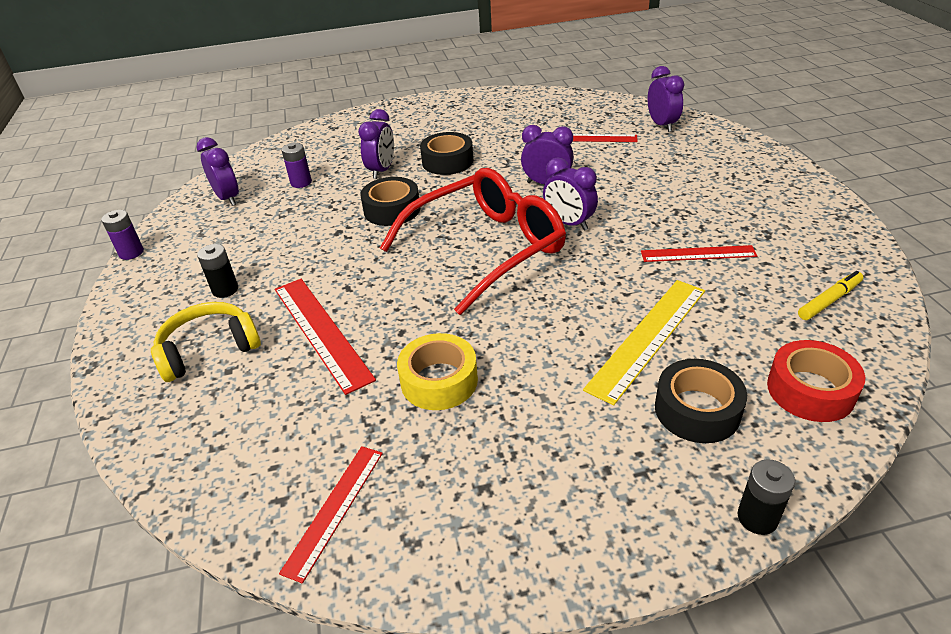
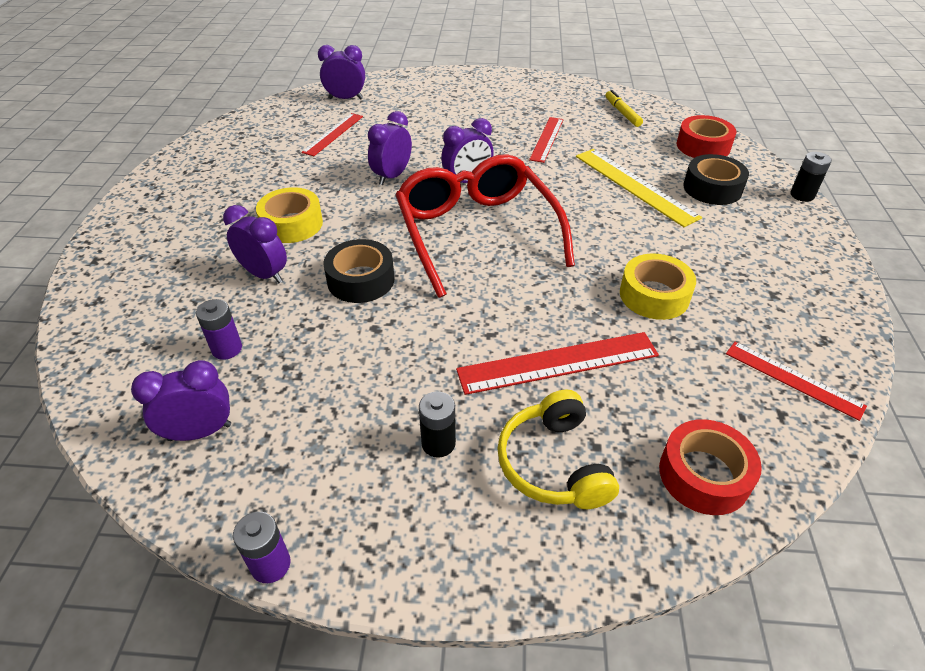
camera: 75 degrees left, 5 degrees up
(199, 443) = (704, 475): none -> red tape
(447, 161) = (292, 224): black tape -> yellow tape

